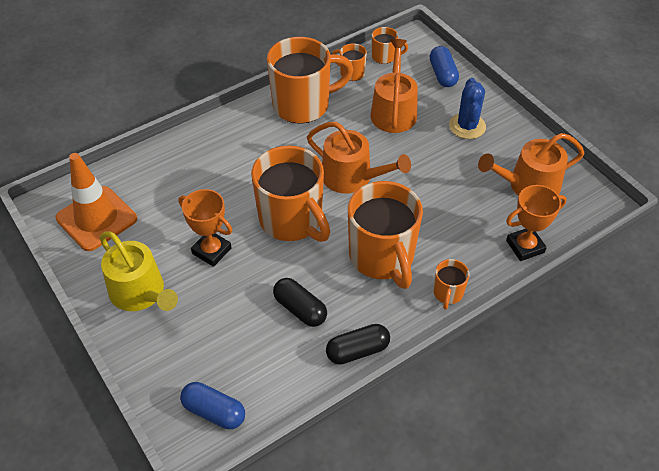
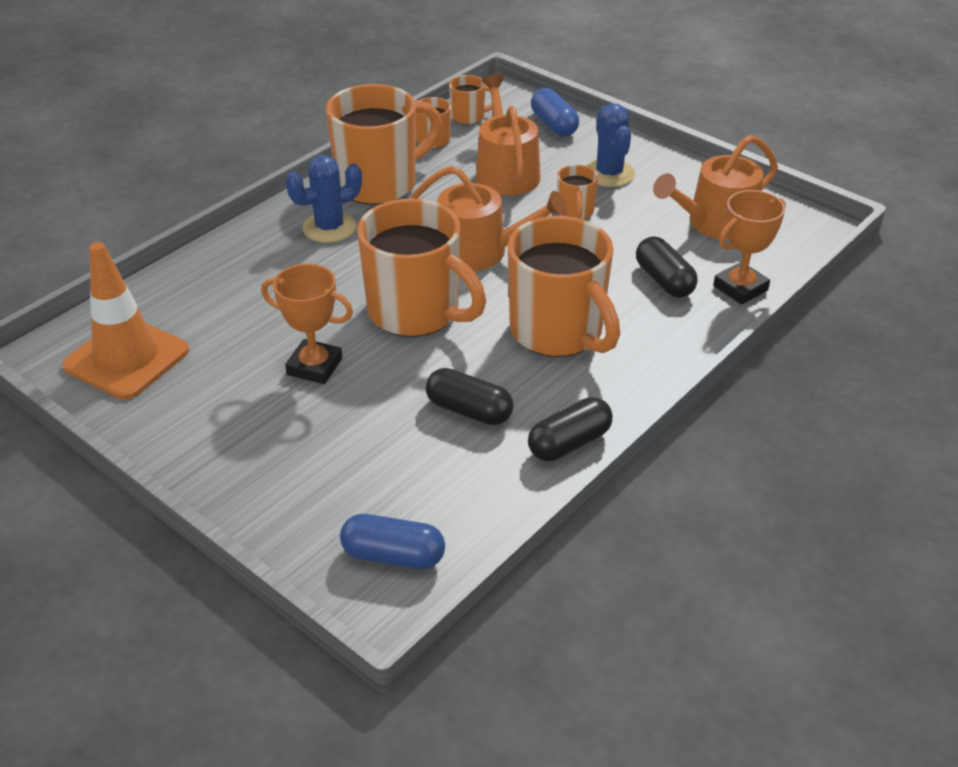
camera: 15 degrees left, 10 degrees down
(140, 293) = (227, 434): yellow watering can -> none
(257, 137) = (329, 228): none -> blue cactus
(448, 293) = (663, 356): orange mug -> orange mug (575, 212)
(472, 228) = (664, 280): none -> black capsule

